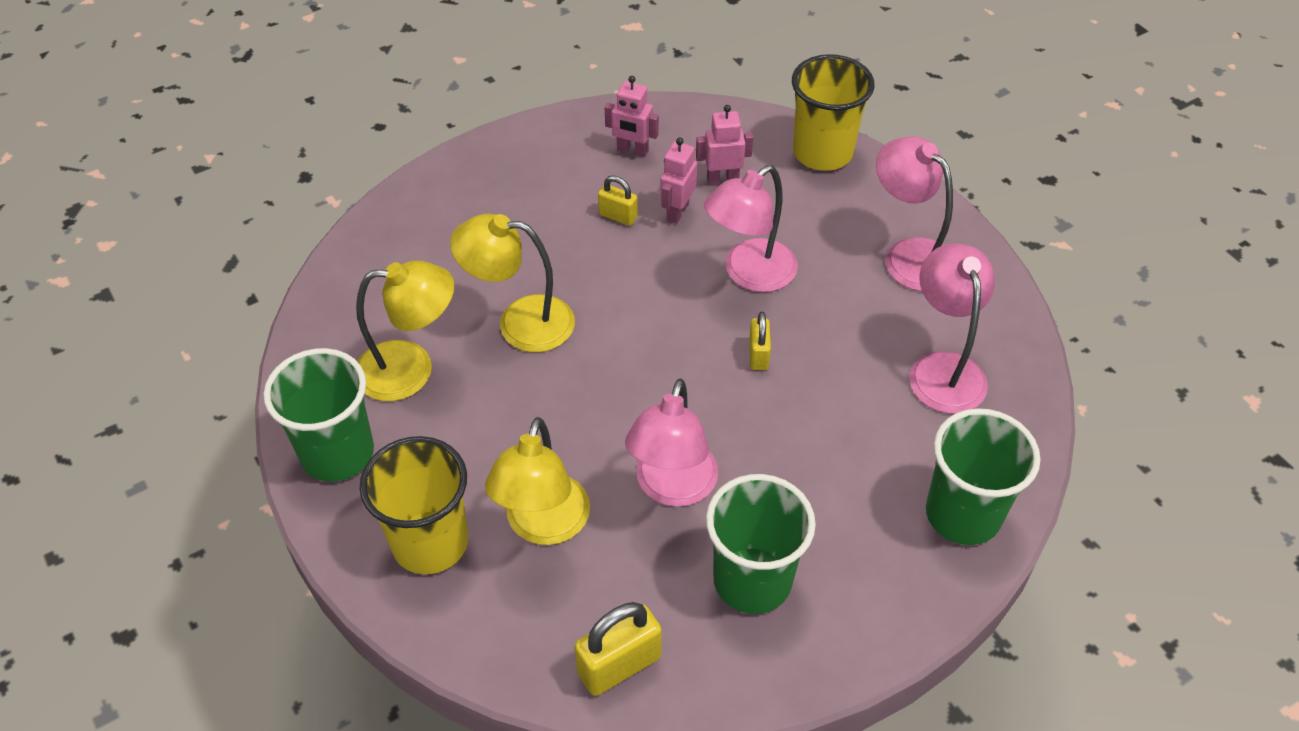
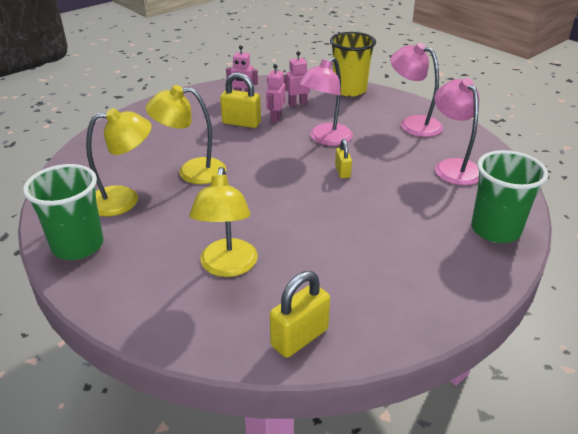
camera: 10 degrees left, 15 degrees down
(430, 542) = (149, 285): yellow cup -> none
(618, 216) = (241, 123): yellow padlock -> yellow padlock, size x1.67
(672, 488) = (308, 238): pink lamp -> none
(752, 580) = (376, 278): green cup -> none

